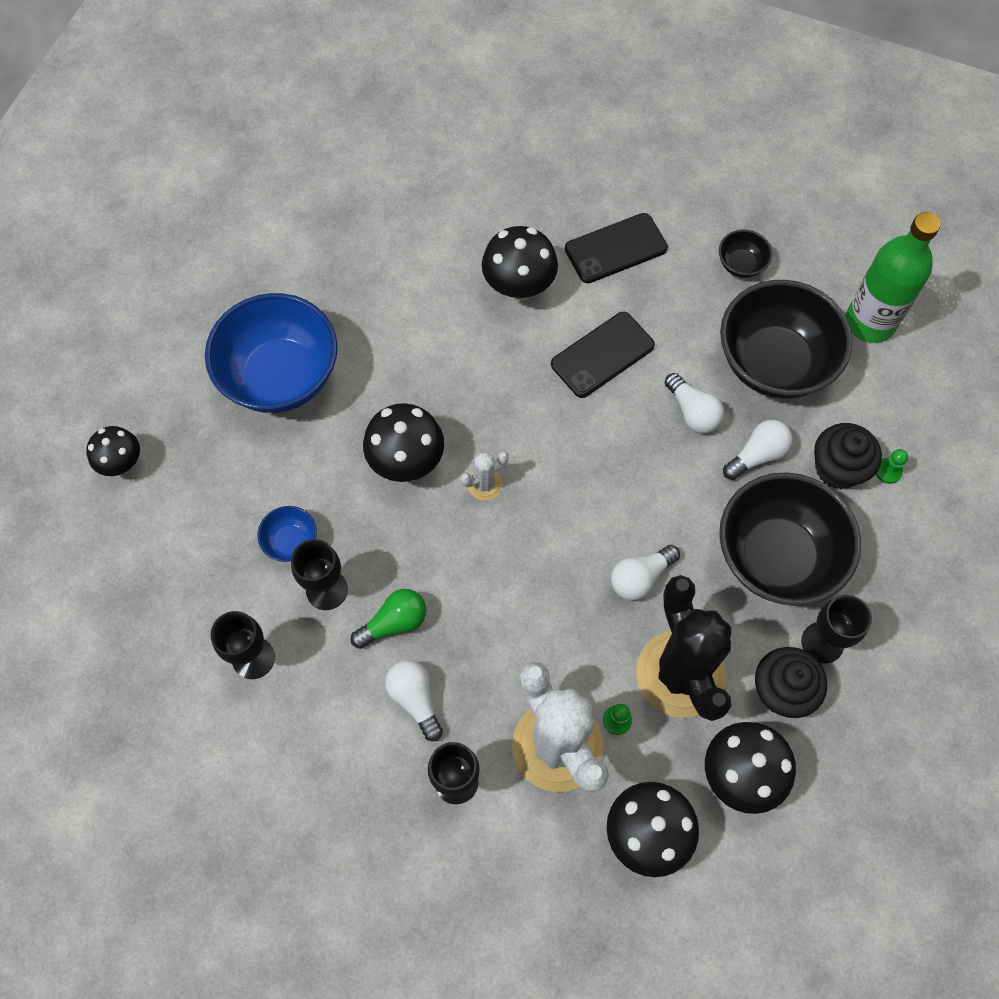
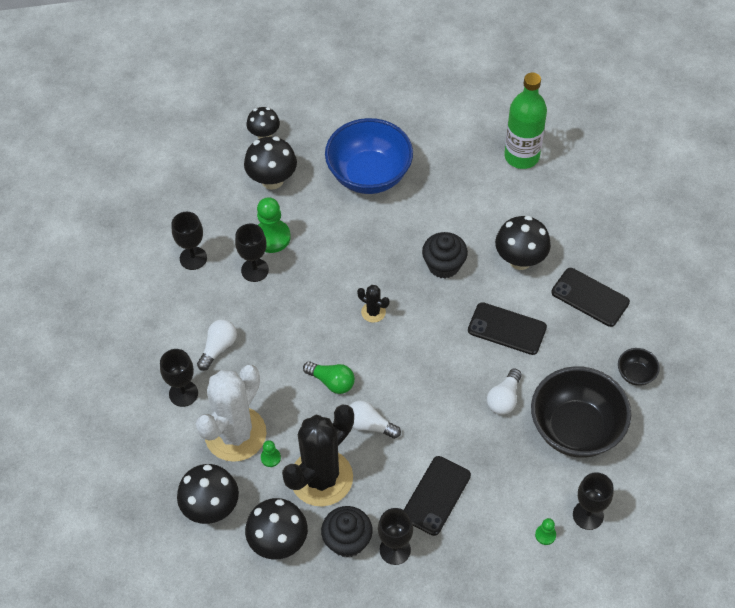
camera: 60 degrees right, 10 degrees down
(291, 541) = (272, 237): blue bowl -> green pawn
(394, 623) = (257, 313): green light bulb -> green light bulb (332, 382)
(406, 461) = (360, 265): black mushroom -> black mushroom (272, 180)
(484, 484) = (373, 312): white cactus -> black cactus
(757, 455) = (500, 451): white light bulb -> none
(777, 556) = (436, 495): black bowl -> black phone
(837, 468) = (525, 503): black cupcake -> black cupcake (443, 265)
(870, 322) = (652, 473): green bottle -> green bottle (521, 156)
(886, 414) = (588, 515): none -> black goblet

